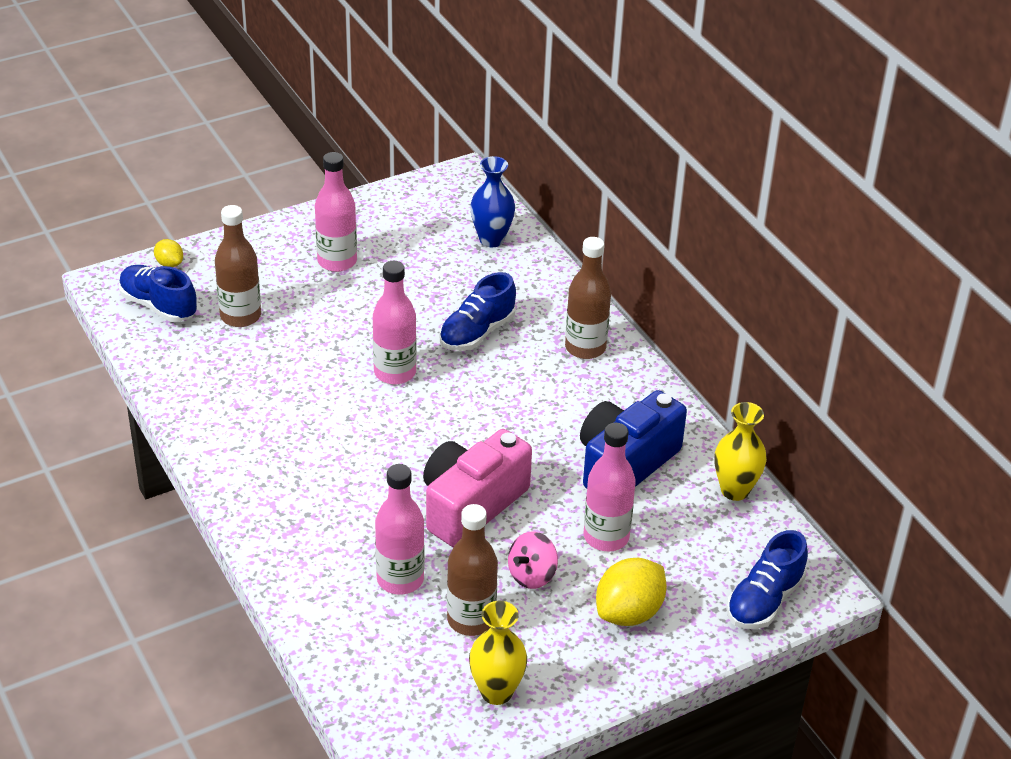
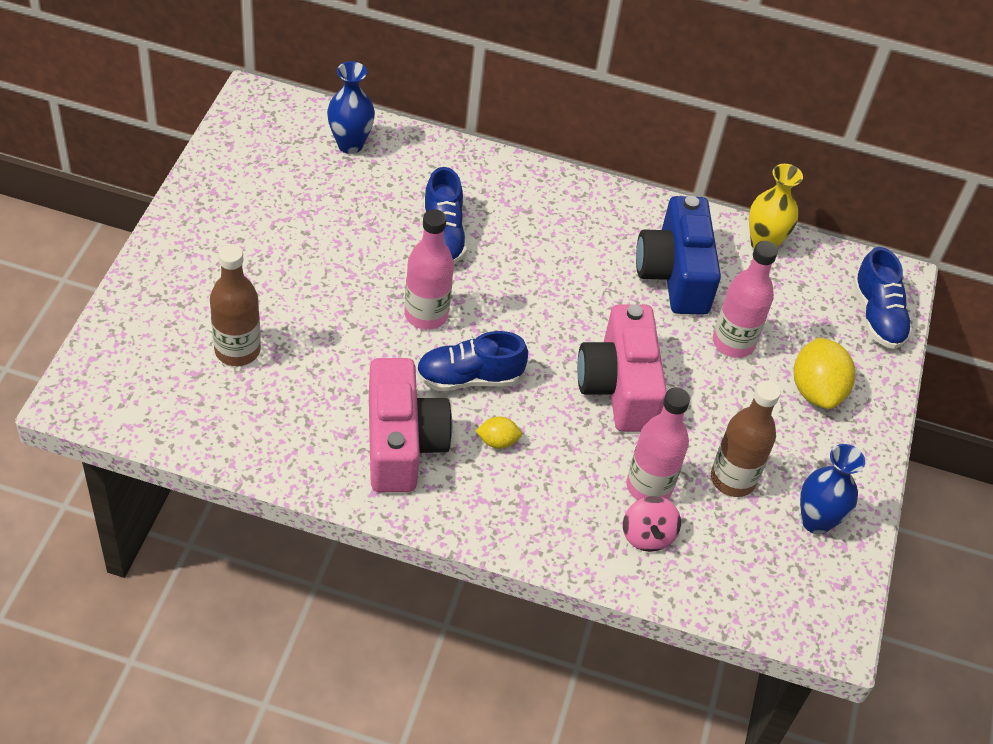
camera: 50 degrees left, 10 degrees up
(158, 306) = (152, 390): blue shoe -> blue shoe (468, 378)
(169, 263) = (107, 343): yellow lemon -> yellow lemon (497, 441)
(267, 436) = (402, 443): none -> pink camera
(337, 261) = (252, 244): pink bottle -> none
(496, 692) = (816, 521): yellow vase -> blue vase
(532, 575) = (726, 411): pink spinning top -> pink spinning top (647, 535)
(585, 347) = (533, 195): brown bottle -> none

